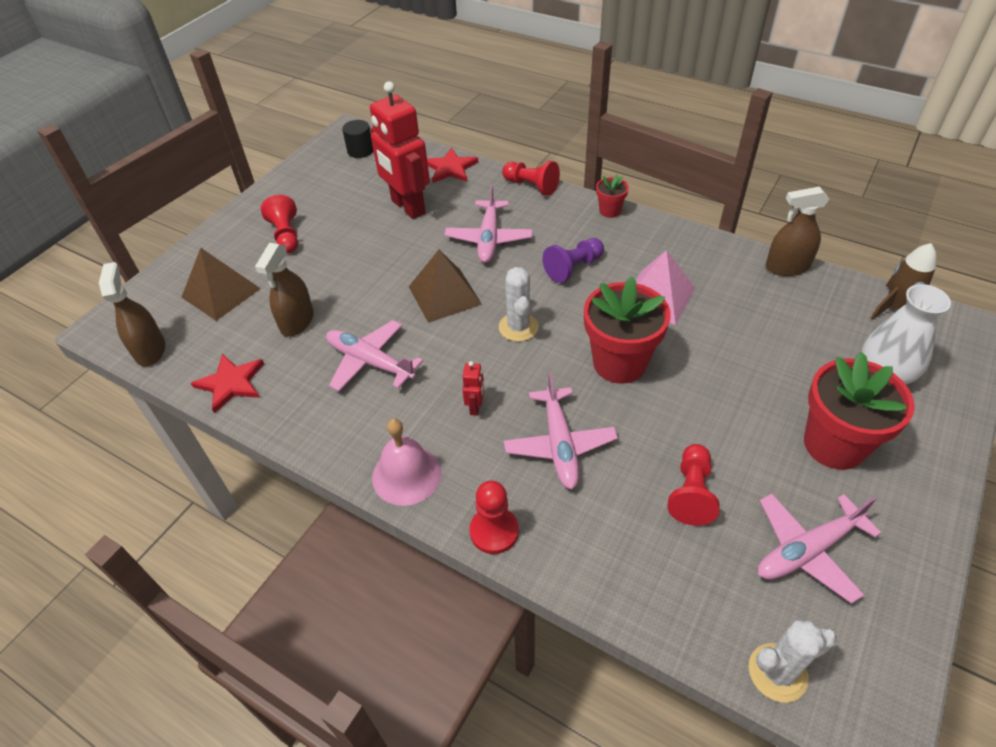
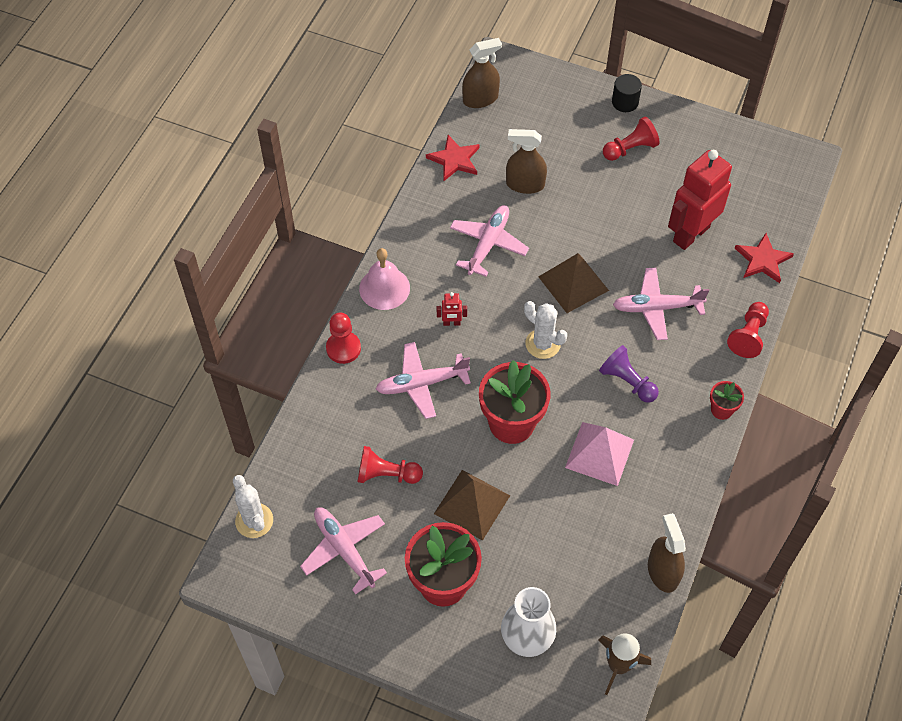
camera: 80 degrees right, 10 degrees up
(221, 292) = (550, 124): brown pyramid -> brown pyramid (472, 504)
(360, 150) = (775, 176): black cylinder -> black cylinder (625, 102)
(518, 327) = (542, 344): white cactus -> white cactus turned 60 degrees clockwise

